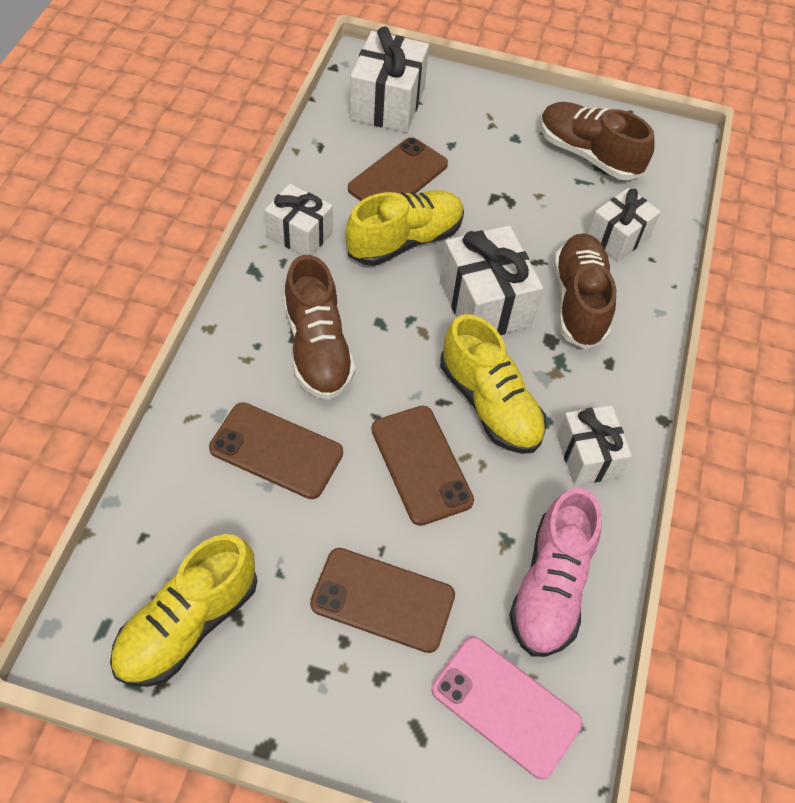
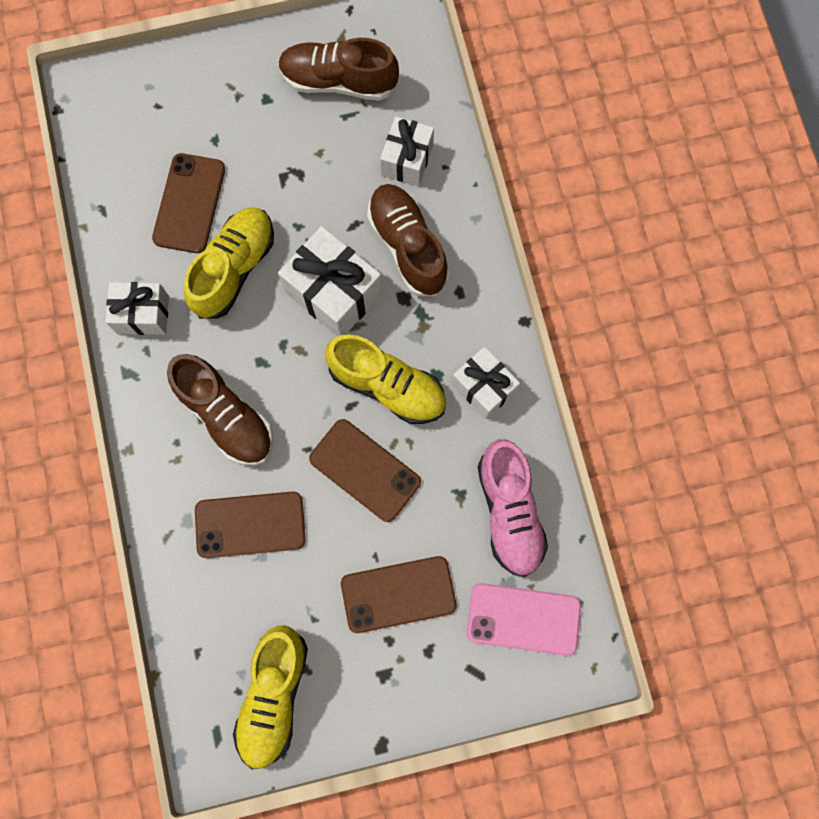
camera: 25 degrees left, 20 degrees up
(387, 103) = (132, 125): white gift -> none

